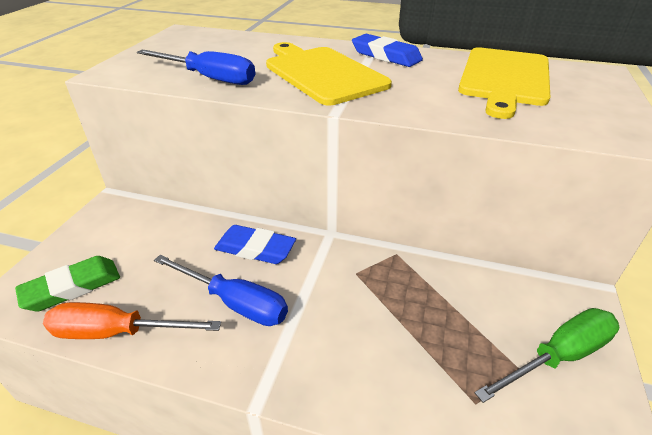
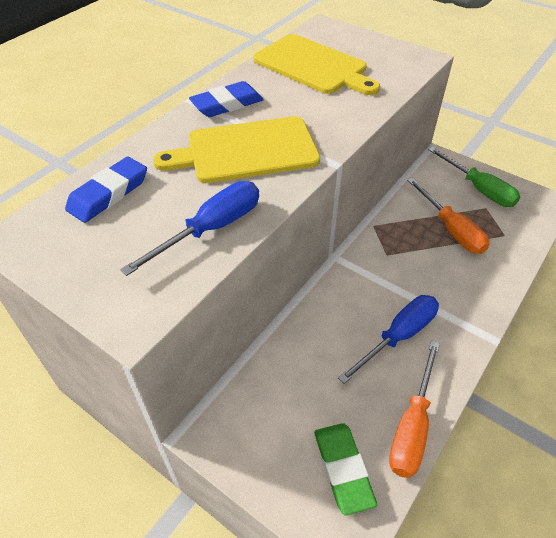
camera: 70 degrees left, 10 degrees up
(255, 249) = (337, 311): blue eraser -> blue eraser (108, 194)
(440, 331) = (451, 229): none -> orange screwdriver
(558, 356) = (479, 189): green screwdriver -> green screwdriver turned 150 degrees clockwise

